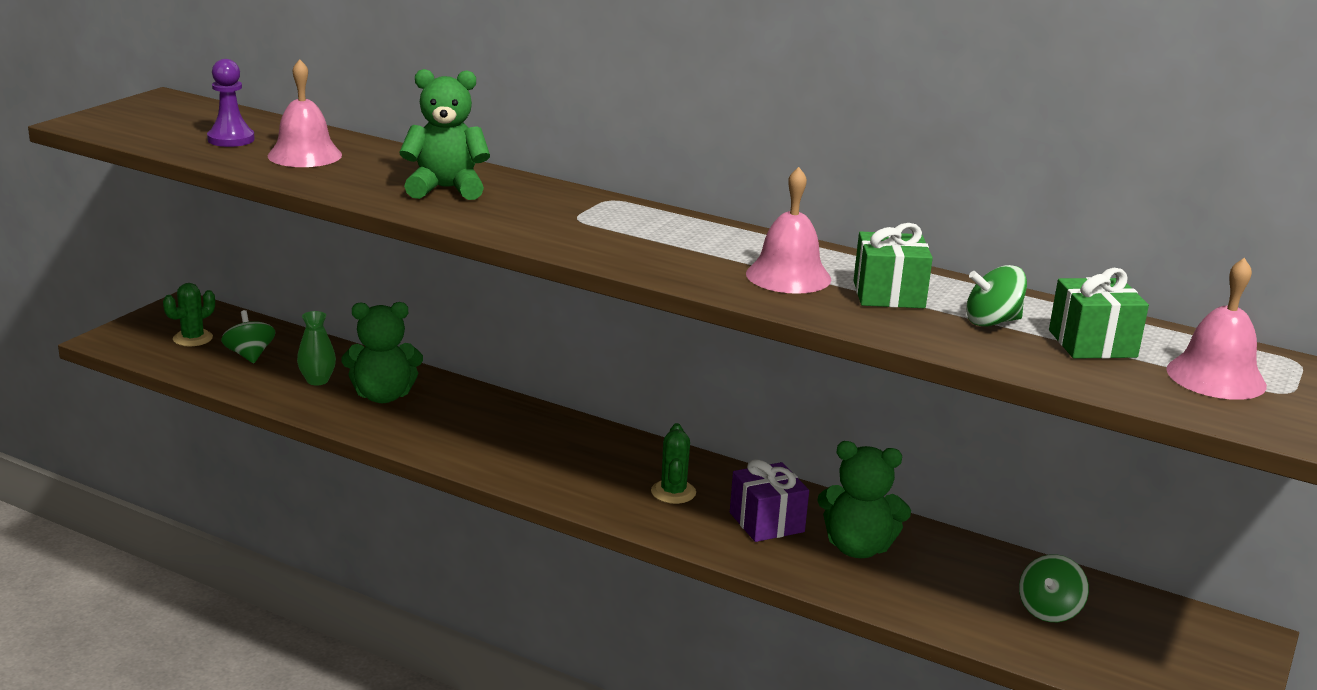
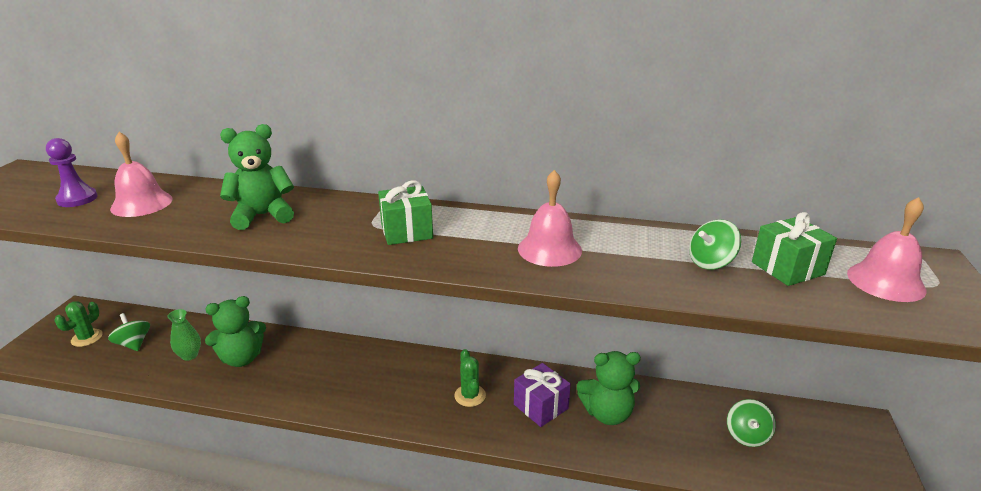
camera: 15 degrees left, 5 degrees up
(888, 294) = (627, 252): green gift -> green gift (407, 231)

